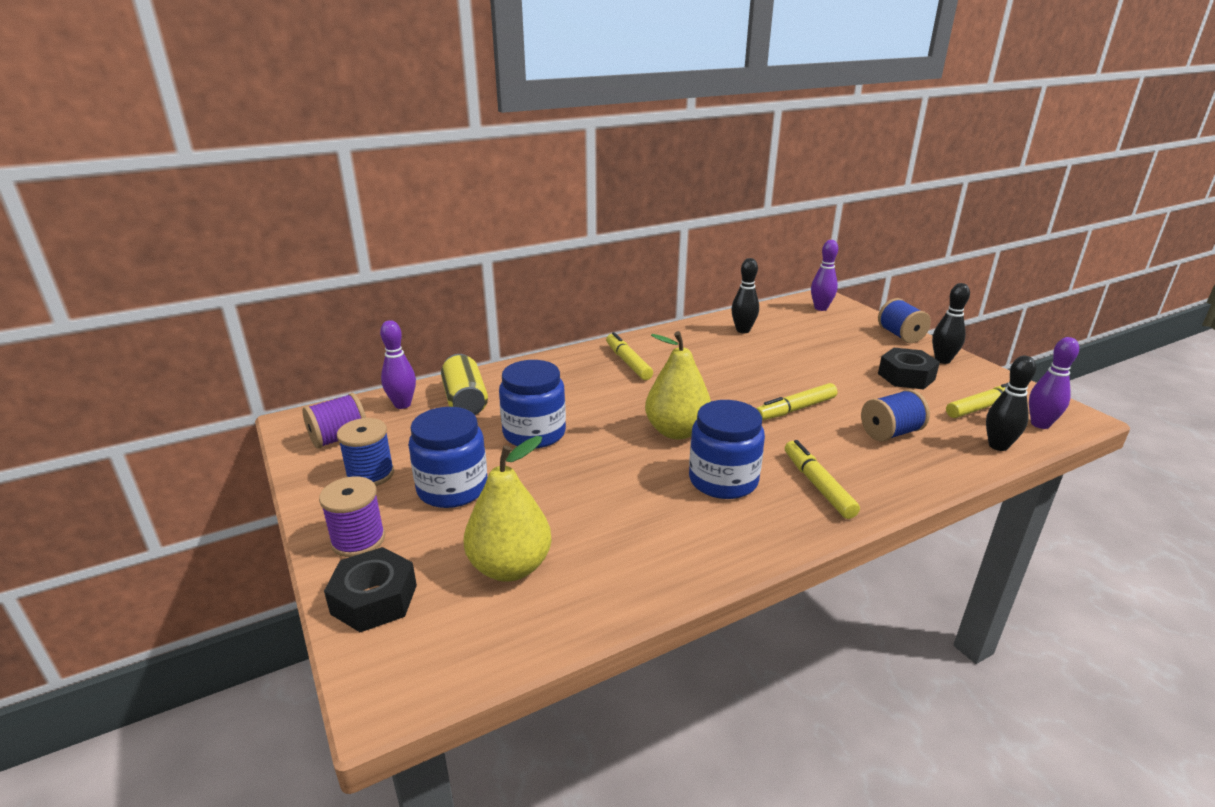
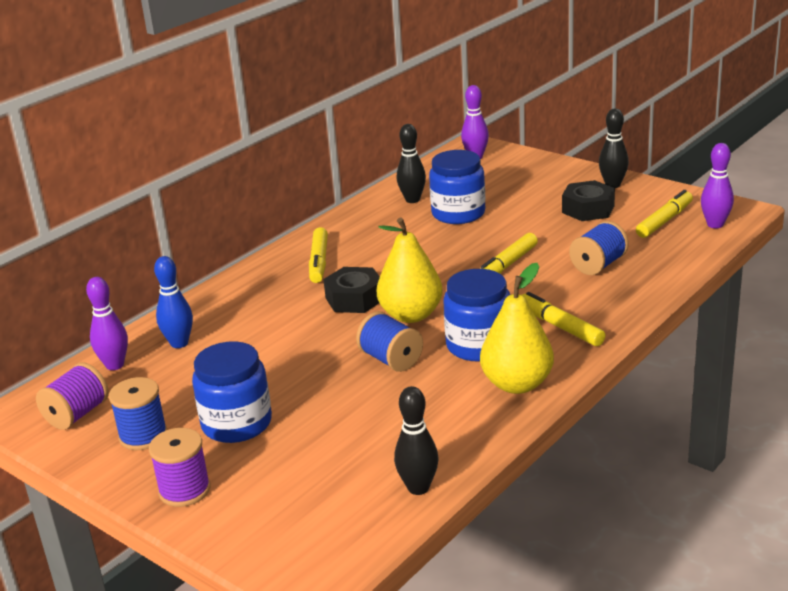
camera: 20 degrees left, 0 degrees up
(374, 599) = (243, 527): black nut -> black nut (354, 299)
(465, 401) = (179, 343): yellow can -> blue bowling pin
(510, 567) = (343, 467): yellow pear -> yellow pear (517, 384)
(534, 433) = (276, 354): blue jar -> blue jar (458, 213)
(628, 362) = (319, 262): yellow marker -> yellow marker turned 135 degrees counterclockwise
(900, 335) = (564, 169): blue spool -> blue spool (391, 360)
(998, 446) = (689, 253): black bowling pin -> black bowling pin (418, 488)

